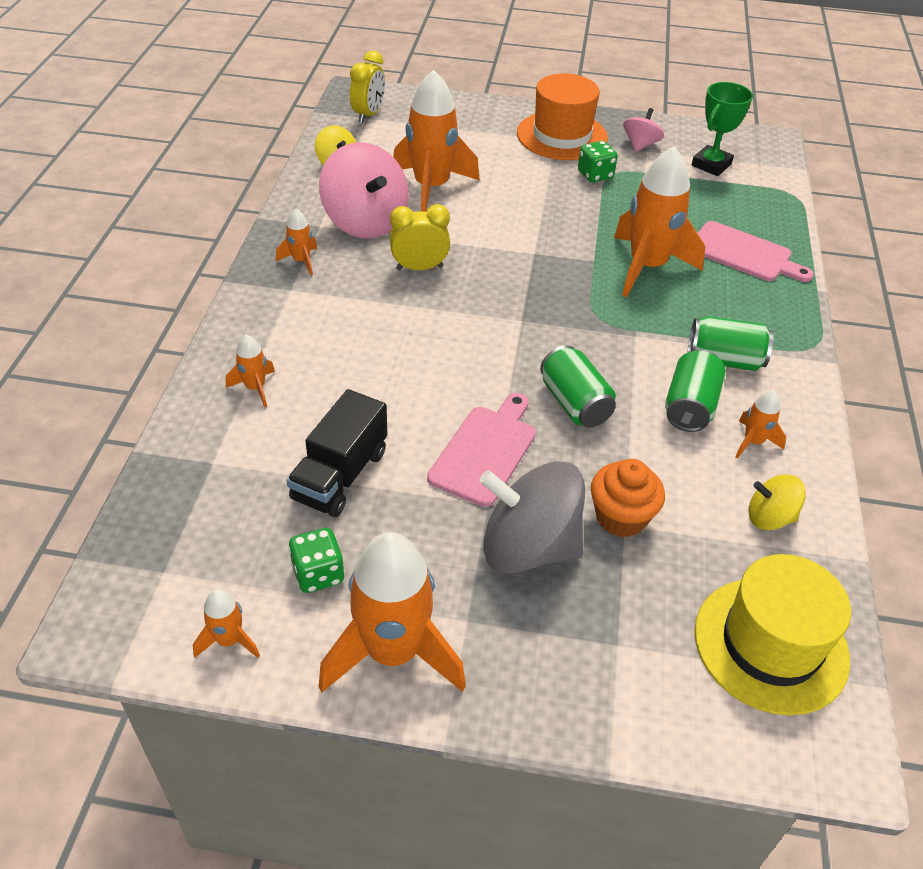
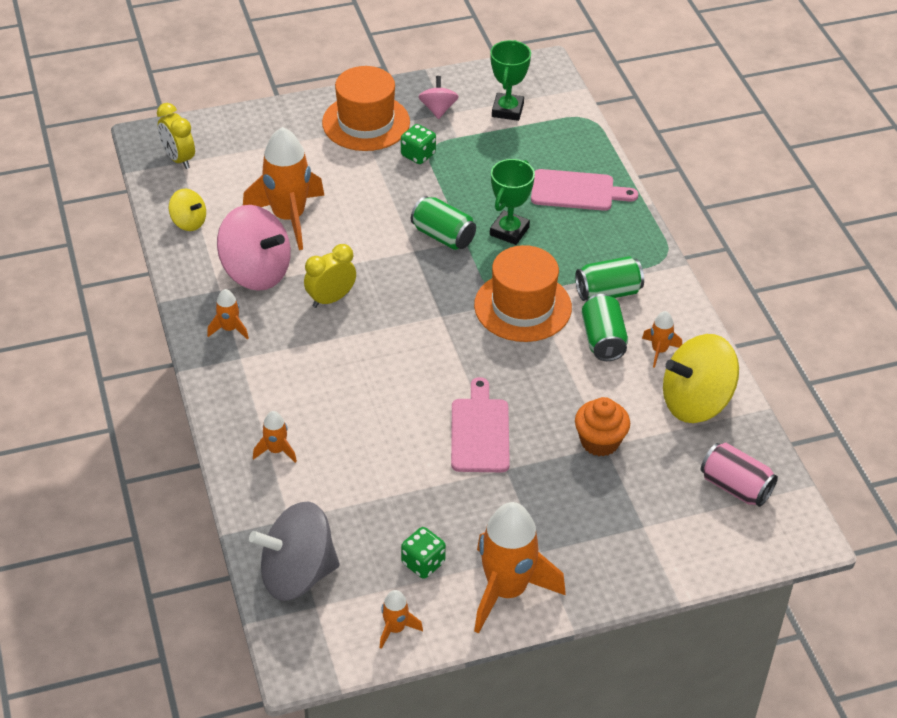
camera: 25 degrees left, 0 degrees up
(340, 475) = (389, 490): black truck -> none
(368, 115) = (178, 159): yellow clock -> yellow clock turned 150 degrees clockwise
(528, 547) = (551, 487): grey spinning top -> grey spinning top (297, 574)
(574, 403) = (520, 369): green can -> green can (443, 236)
(617, 341) = (522, 306): none -> orange hat
(647, 267) = (509, 231): orange rocket -> green trophy
(769, 517) = (696, 402): yellow spinning top -> yellow spinning top, size x1.94
(771, 644) = (735, 487): yellow hat -> pink can

